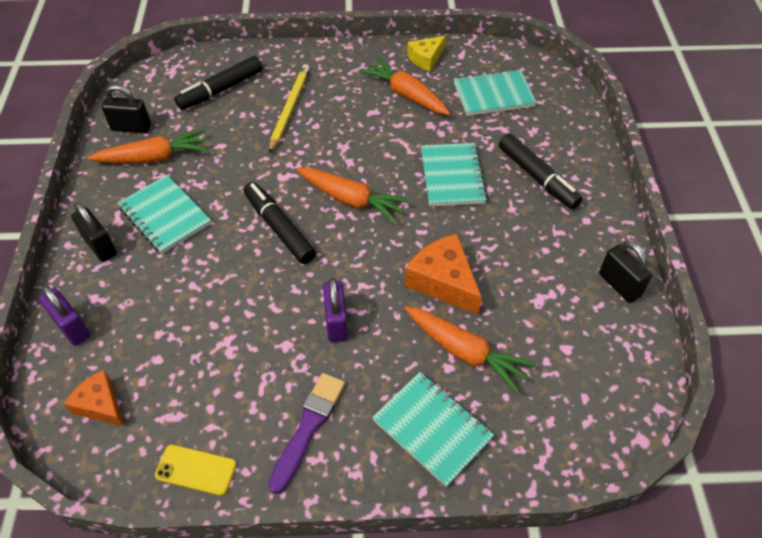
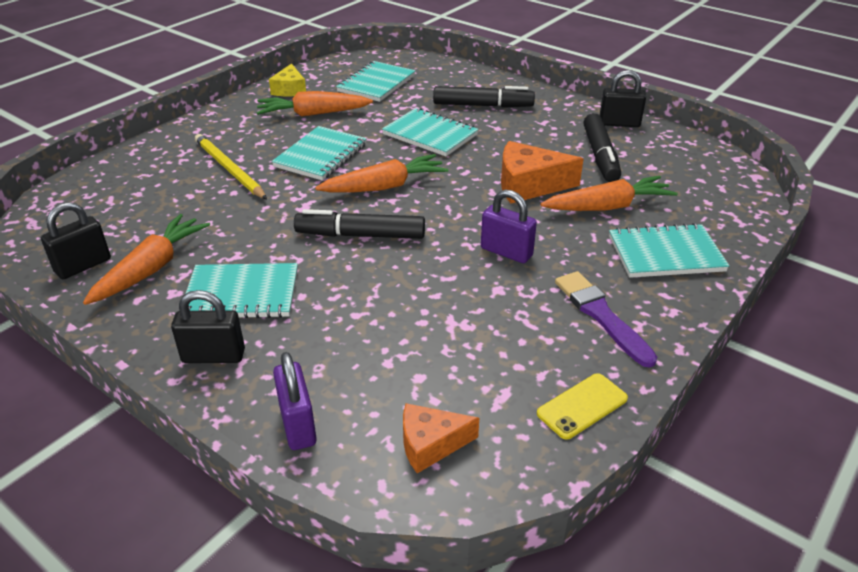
camera: 50 degrees left, 15 degrees down
(72, 327) = (298, 425): purple padlock -> purple padlock turned 75 degrees clockwise
(221, 89) = (136, 192): black marker -> black marker (600, 155)
(355, 139) = (321, 156): none -> turquoise notebook

